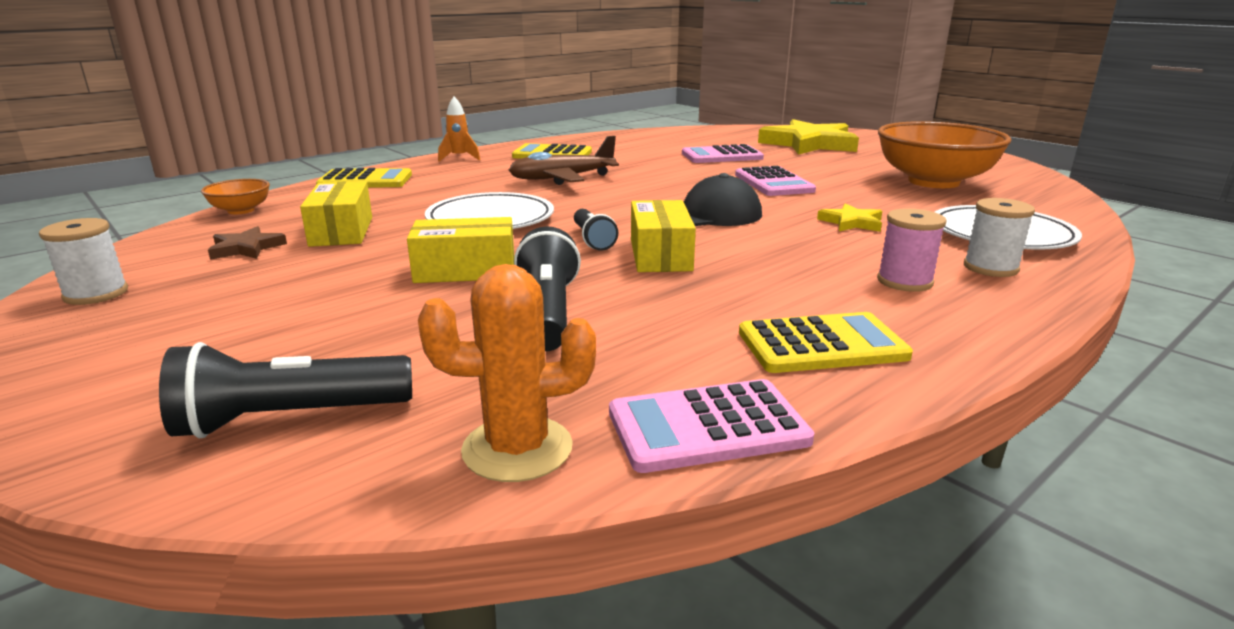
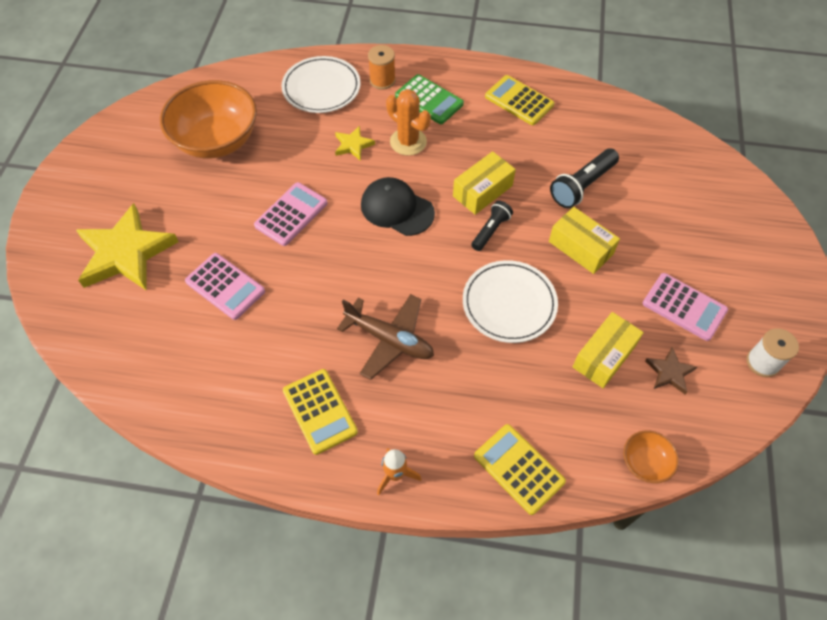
camera: 130 degrees left, 35 degrees up
(290, 418) = (711, 192): black flashlight -> none
(517, 449) = (657, 133): orange cactus -> orange cactus (408, 142)
(707, 427) = (600, 103): pink calculator -> pink calculator (684, 307)
(904, 281) = (429, 100): pink spool -> green calculator
(990, 268) = (382, 80): white spool -> orange spool

